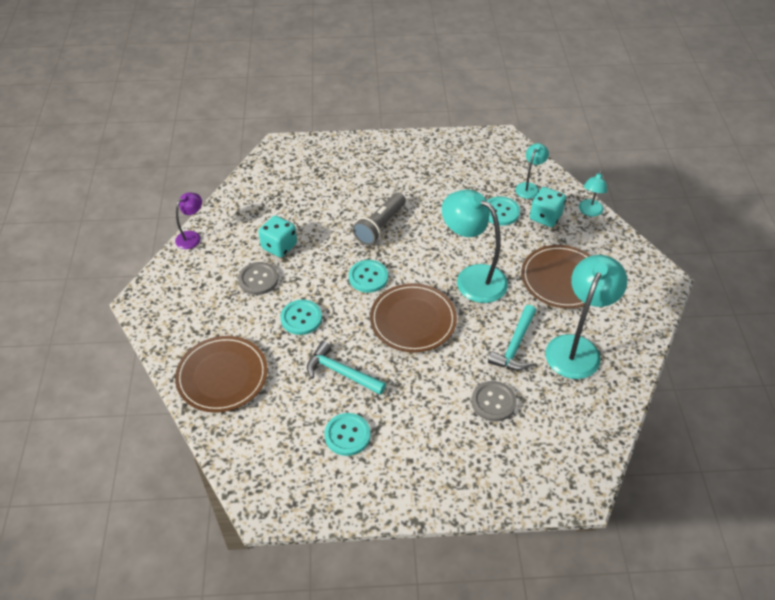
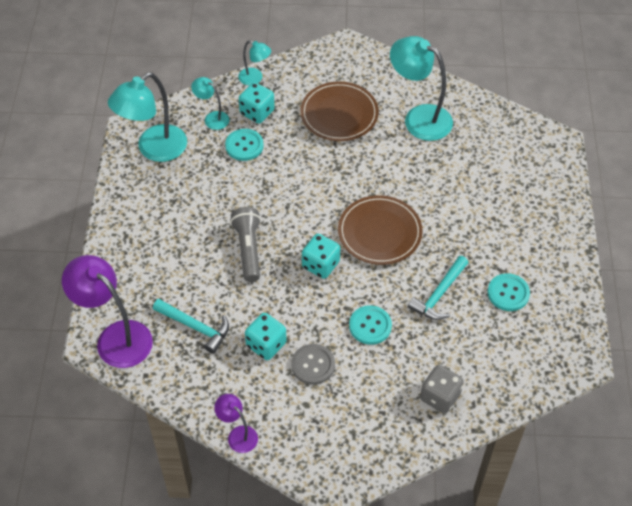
camera: 85 degrees left, 5 degrees up
(222, 376) = (440, 397): brown plate -> grey dice
(285, 157) = (116, 337): none -> purple lamp
(368, 277) = (320, 265): turquoise button -> turquoise dice
(380, 226) = (248, 249): grey flashlight -> grey flashlight turned 135 degrees counterclockwise
(472, 278) = (331, 180): turquoise lamp -> turquoise lamp (154, 149)
(493, 402) = (474, 184): grey button -> none
(515, 346) = (414, 160): turquoise hammer -> turquoise hammer (196, 327)

